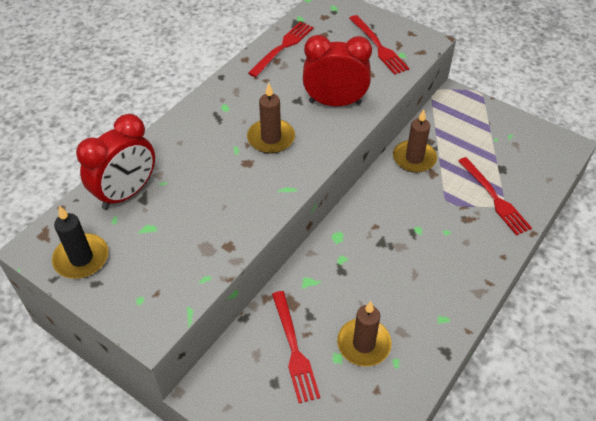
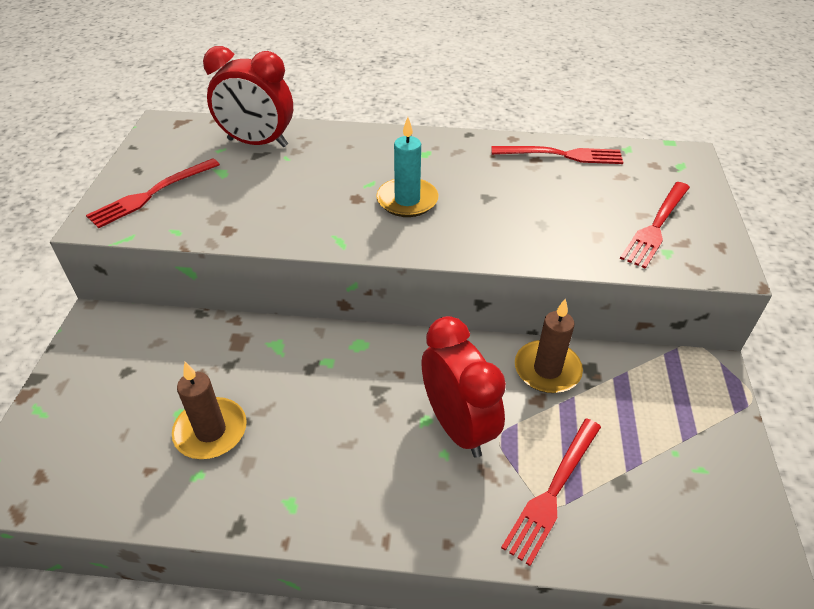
camera: 60 degrees right, 5 degrees down
(81, 258) = (163, 151): black candle -> none
(271, 138) = (407, 200): brown candle -> turquoise candle
(294, 350) = (175, 371): red fork -> red fork (150, 195)
(335, 102) = (512, 226): red clock -> red clock (457, 426)

